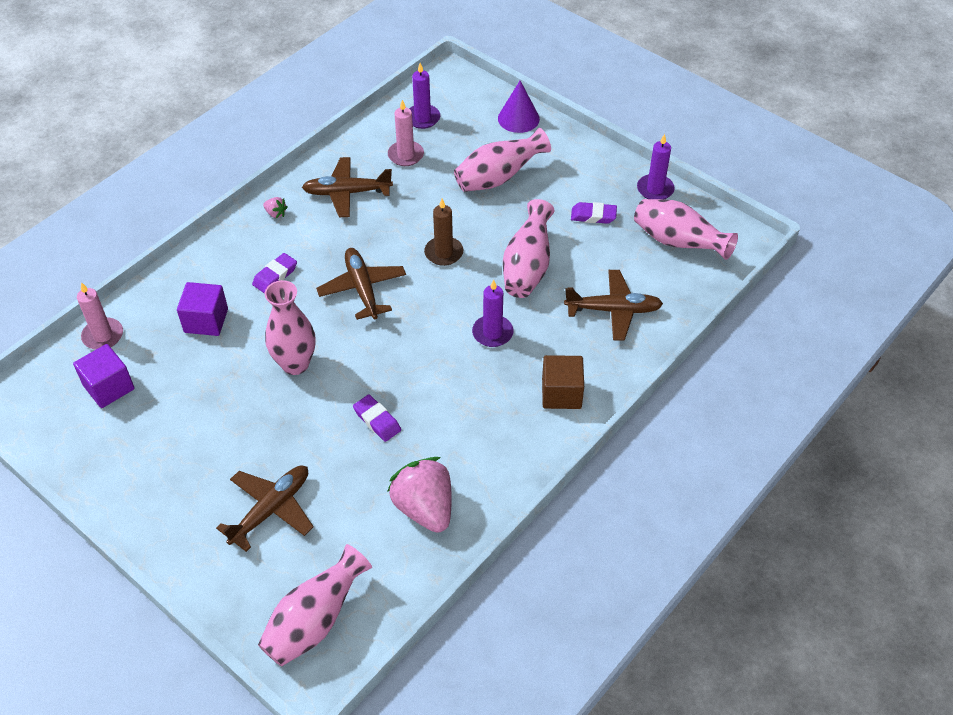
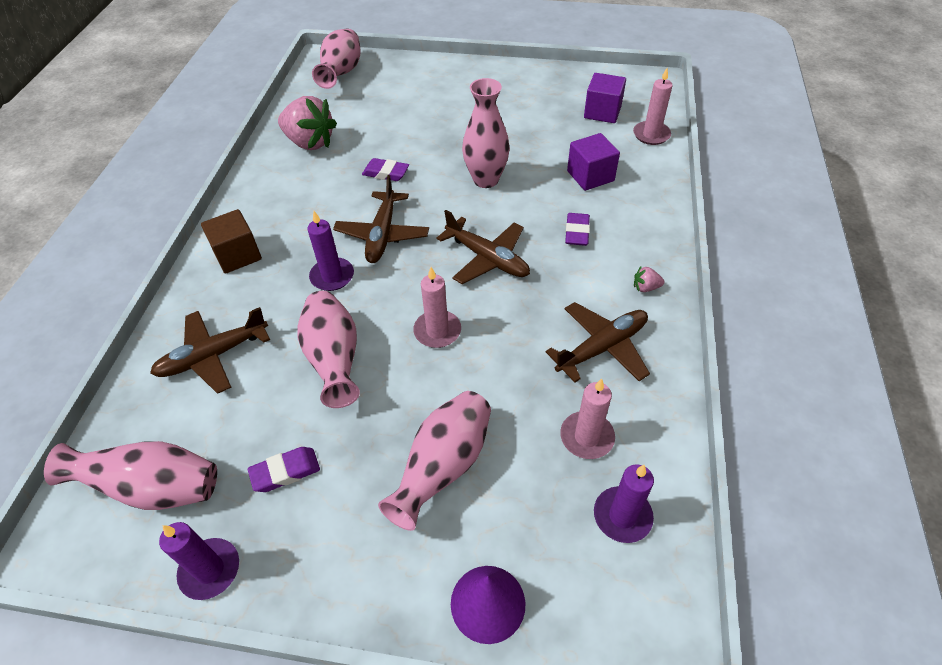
camera: 150 degrees right, 0 degrees up
(271, 509) = (416, 103): brown plane -> brown plane (382, 235)
(443, 253) = (437, 331): brown candle -> pink candle

